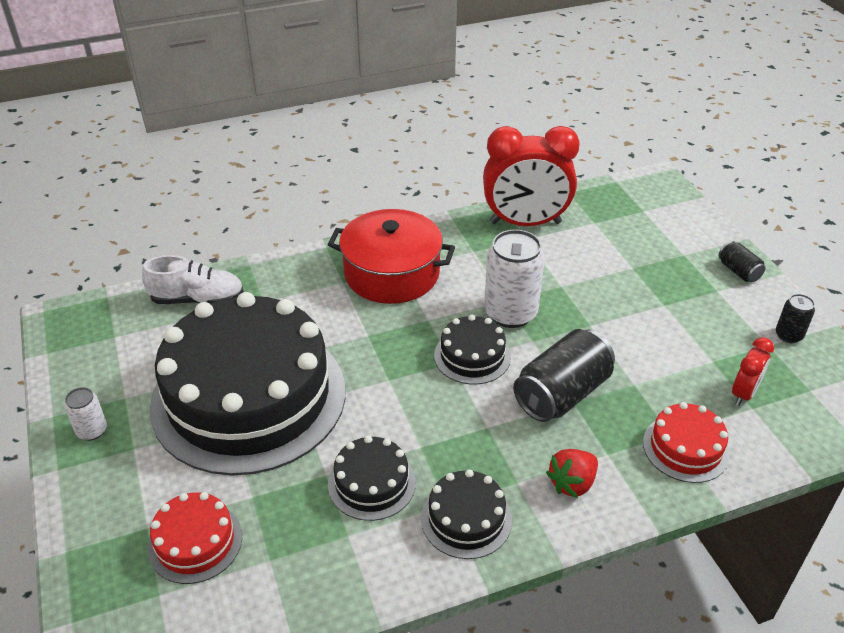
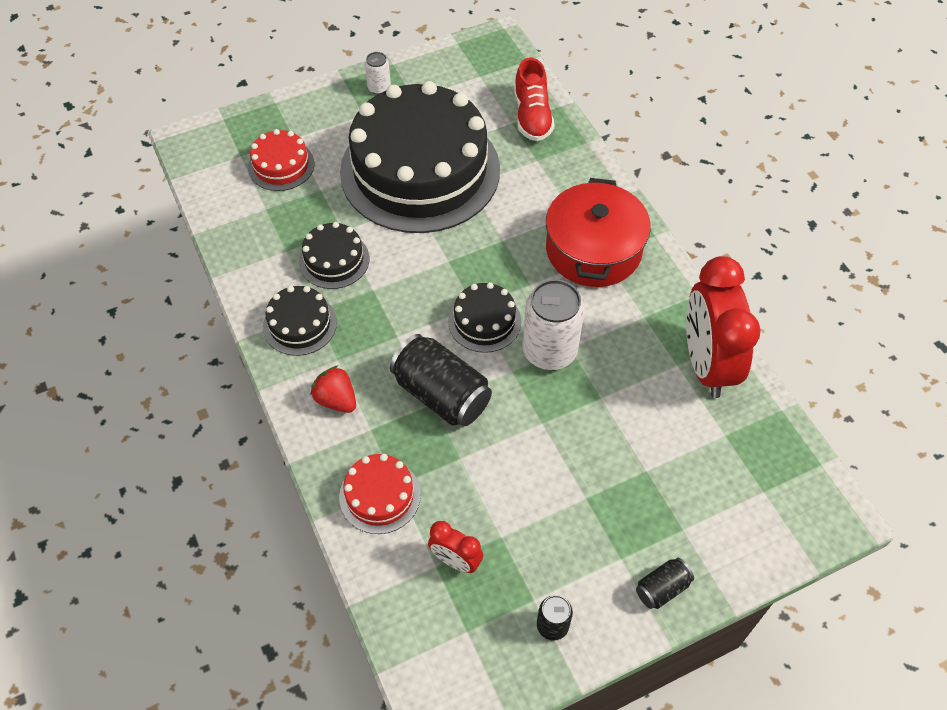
camera: 85 degrees right, 15 degrees up
(197, 299) = (532, 116): white shoe -> red shoe

